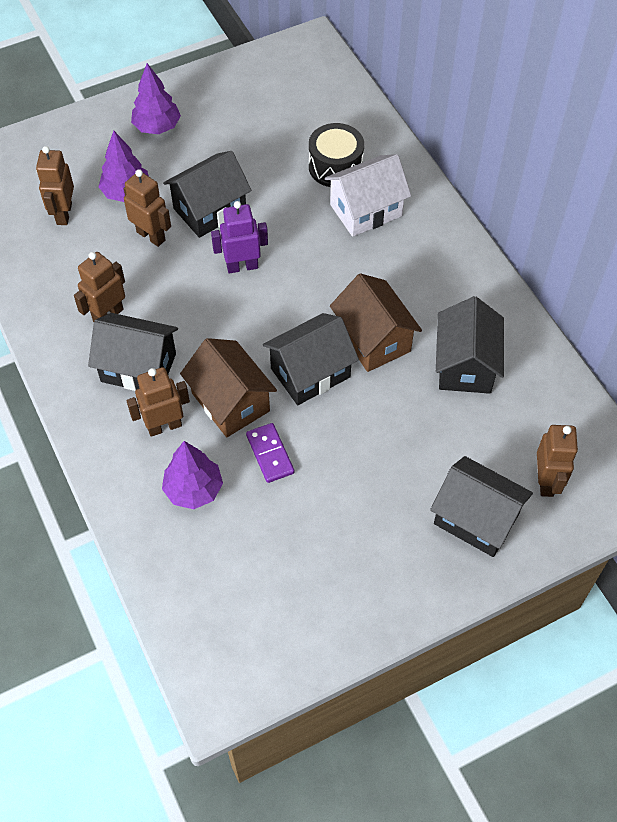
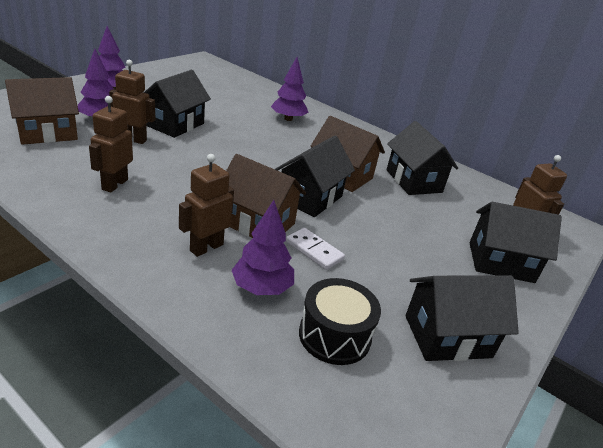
camera: 30 degrees left, 25 degrees down
(64, 214) = (47, 133): brown robot -> brown house
(138, 367) = (160, 212): black house -> black house (447, 336)
(242, 266) = (218, 149): purple robot -> none
(270, 454) = (314, 251): purple domino -> white domino
(335, 166) = (254, 103): black drum -> black drum (334, 335)
(366, 210) = (288, 119): white house -> purple tree

